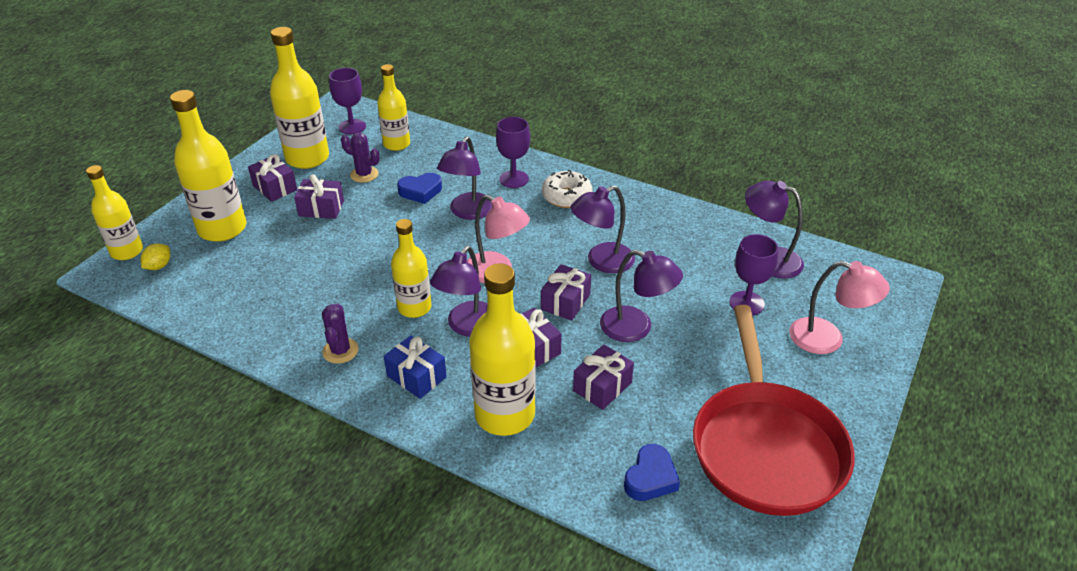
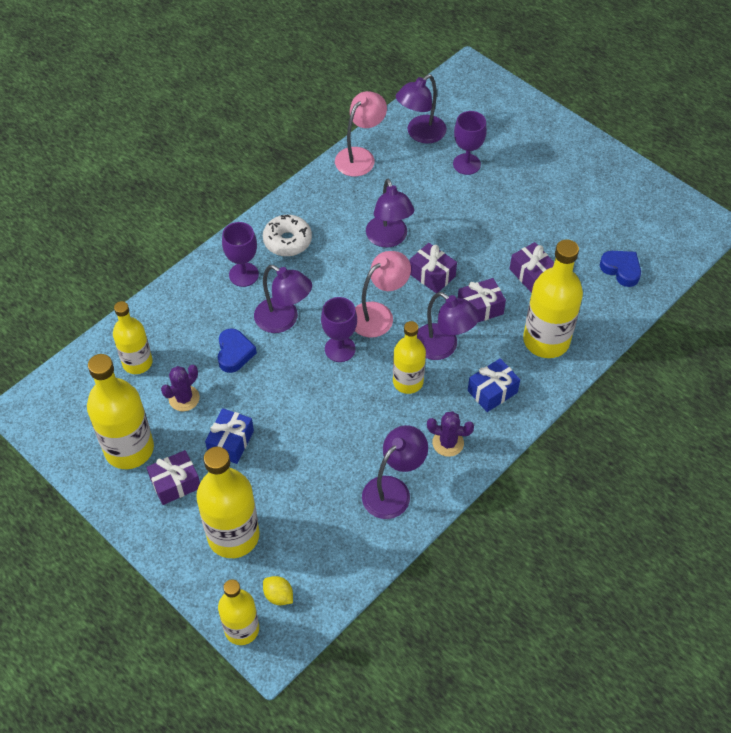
camera: 75 degrees left, 15 degrees up
(321, 208) = (231, 442): purple gift -> blue gift
(352, 127) = (82, 400): purple goblet -> purple goblet (340, 349)
(636, 328) = (475, 238): purple lamp -> purple lamp (393, 490)
(765, 446) = (606, 201): red pan -> none
(827, 339) = (517, 133): pink lamp -> pink lamp (360, 156)

